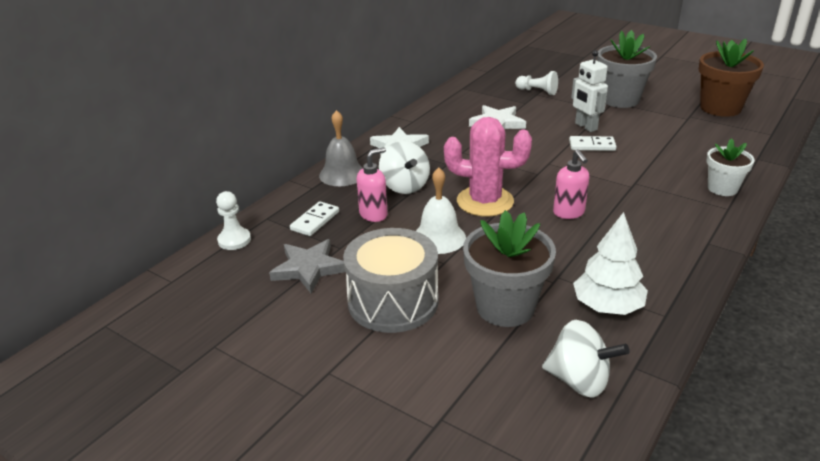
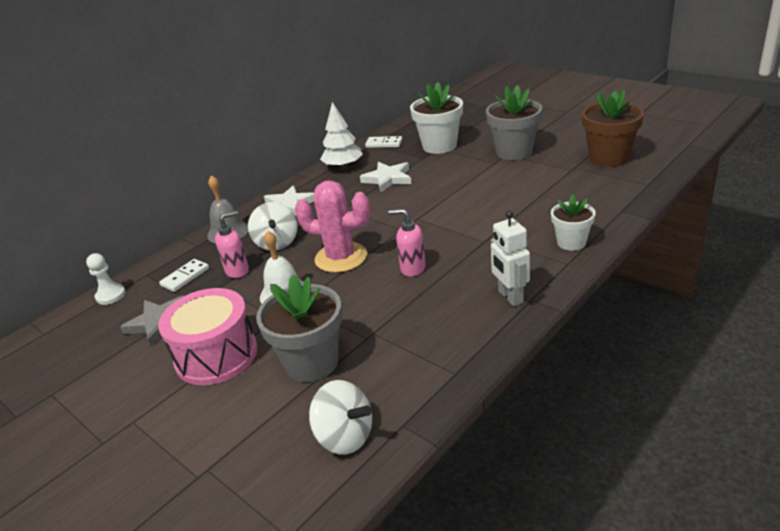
camera: 10 degrees right, 0 degrees up
(393, 301) = (216, 355): grey drum -> pink drum
(537, 91) = (439, 146): white pawn -> white flower pot
(569, 213) = (412, 268): pink soap dispenser -> pink soap dispenser turned 120 degrees clockwise
(585, 127) = (468, 181): white robot -> white robot (510, 297)
(592, 145) = (465, 200): white domino -> white domino (384, 144)
(607, 306) = (404, 363): white tree -> white tree (343, 166)

